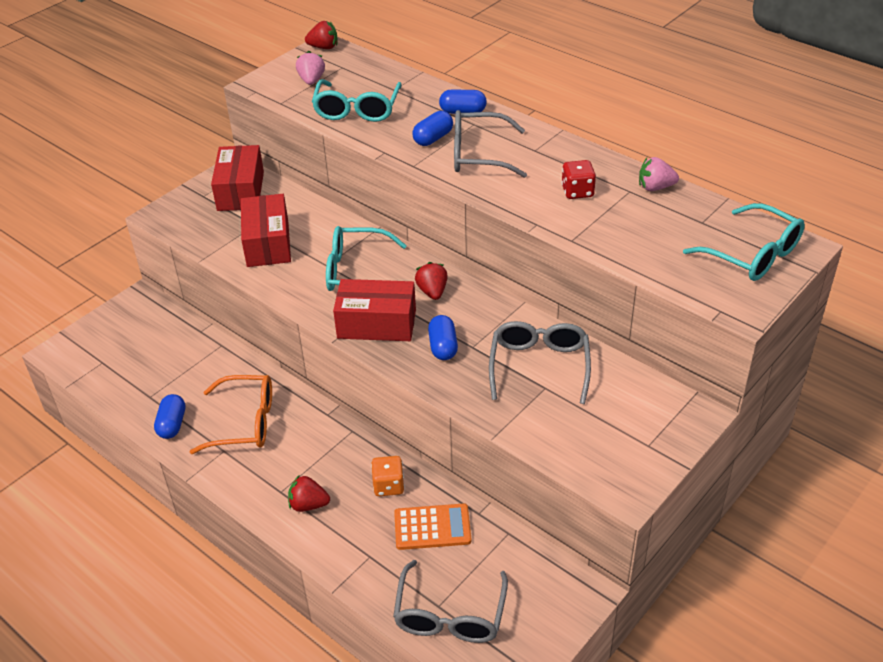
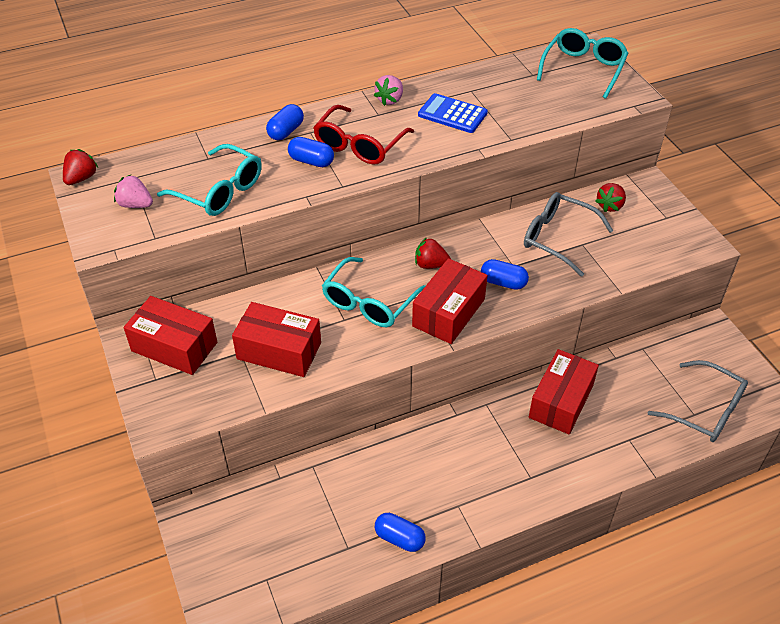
camera: 65 degrees left, 5 degrees up
(244, 422) = (431, 479): orange glasses -> none
(308, 505) = (555, 462): red strawberry -> red strawberry (610, 206)
(388, 485) = (561, 401): orange dice -> red box
(432, 527) = (617, 390): orange calculator -> none
(433, 138) = (311, 161): blue capsule -> blue capsule turned 45 degrees counterclockwise
(479, 155) = (359, 145): grey glasses -> red glasses
(577, 191) = (452, 114): red dice -> blue calculator
(655, 187) = (476, 78): pink strawberry -> pink strawberry (390, 100)
(752, 254) = (583, 69): turquoise glasses -> turquoise glasses turned 45 degrees counterclockwise

